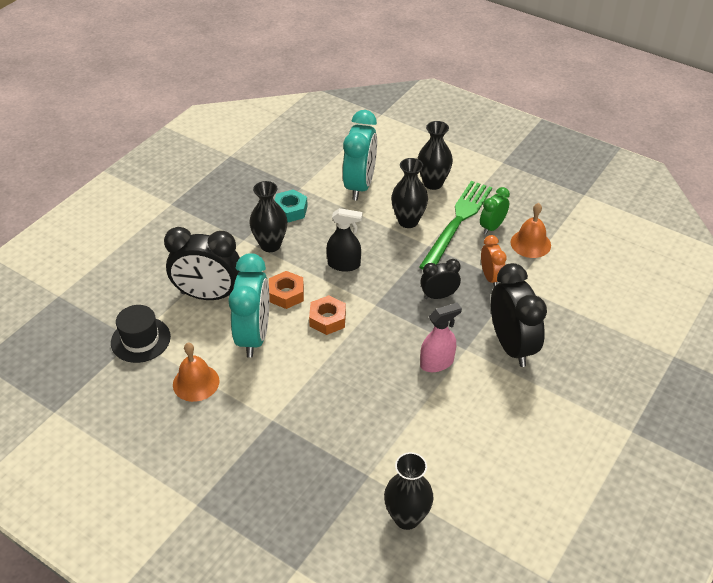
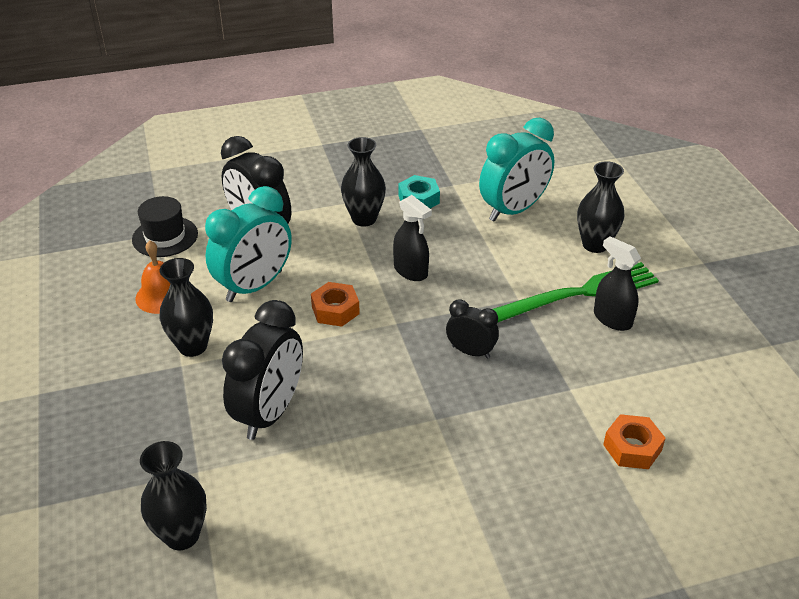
camera: 40 degrees right, 5 degrees down
(286, 294) = (326, 267): orange nut -> orange nut (632, 448)
(408, 221) = (524, 266): black vase -> black vase (192, 346)
(437, 363) = (390, 413): pink spray bottle -> none
(490, 277) = (549, 366): orange clock -> none
(492, 227) = (612, 319): green clock -> black spray bottle
(511, 346) = (490, 446): black clock -> black clock (270, 413)
(530, 243) = (639, 359): orange bell -> none

